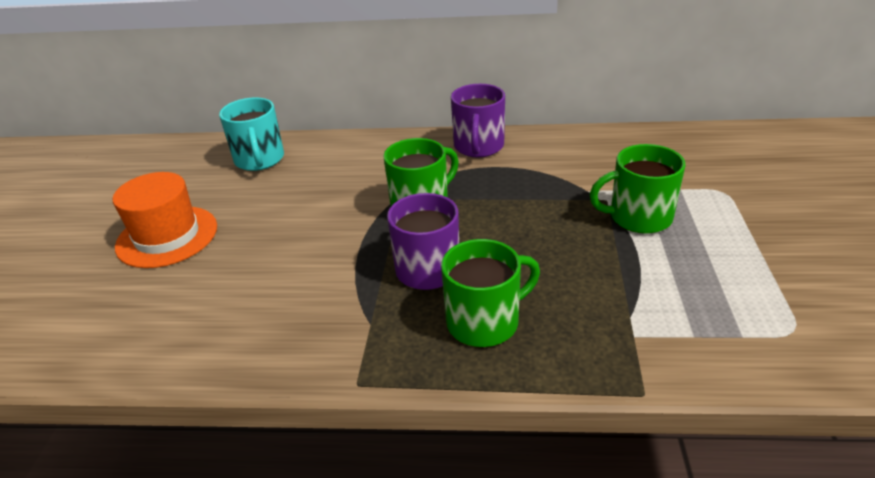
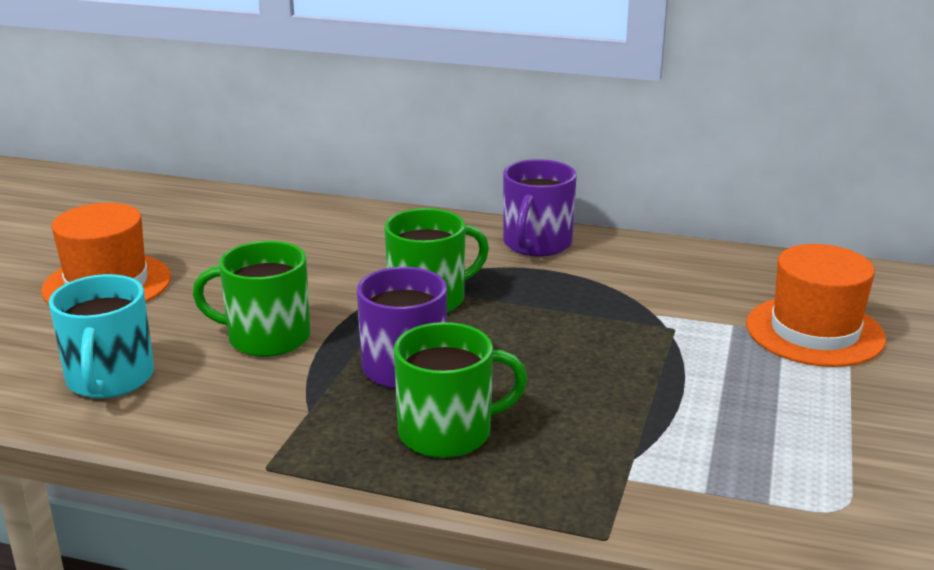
camera: 10 degrees right, 10 degrees down
(259, 160) = (250, 218): turquoise mug -> turquoise mug (109, 379)
(638, 217) = (707, 354): green mug -> green mug (266, 337)
(701, 185) = (814, 331): none -> orange hat

